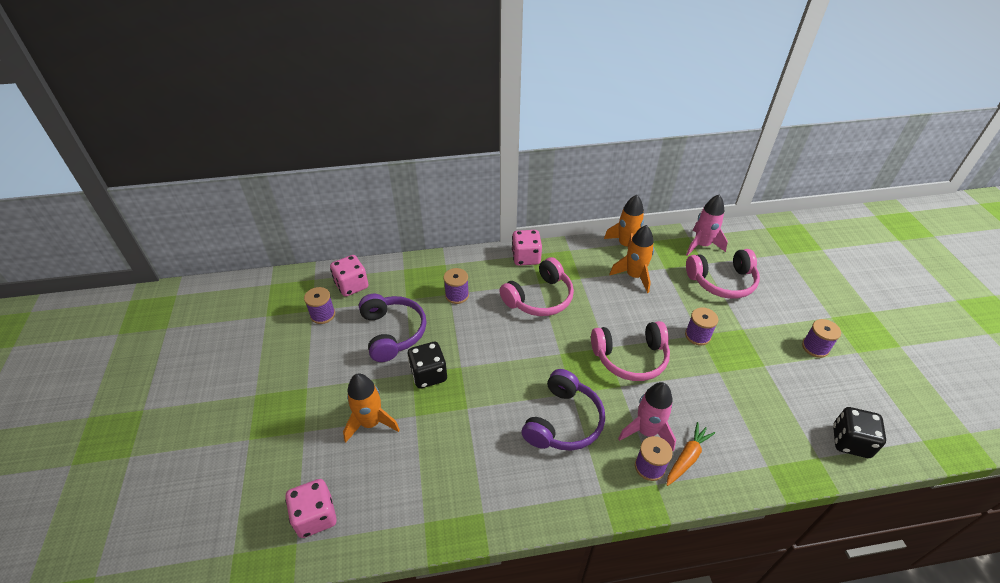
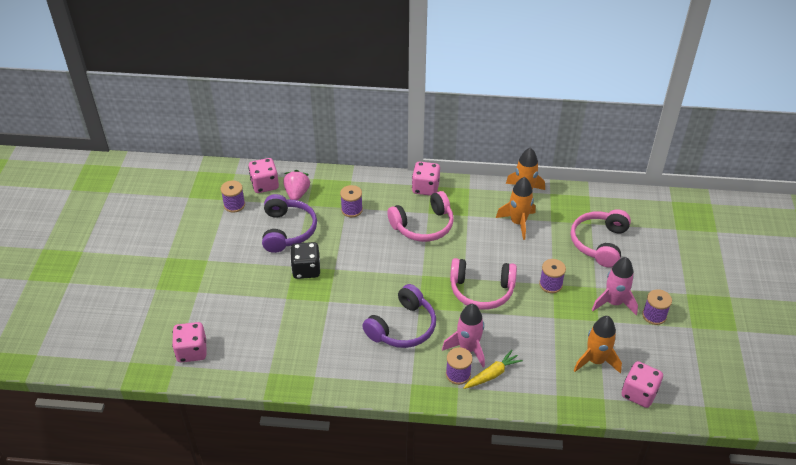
camera: 15 degrees right, 0 degrees up
(371, 423) = (249, 296): orange rocket -> orange rocket (595, 361)
(391, 289) = (297, 194): none -> pink strawberry
(687, 457) = (492, 374): orange carrot -> yellow carrot
(701, 245) = (597, 206): pink rocket -> pink rocket (613, 303)
(722, 281) = (599, 243): pink headphones -> pink headphones turned 105 degrees clockwise
(850, 441) = (639, 393): black dice -> pink dice

